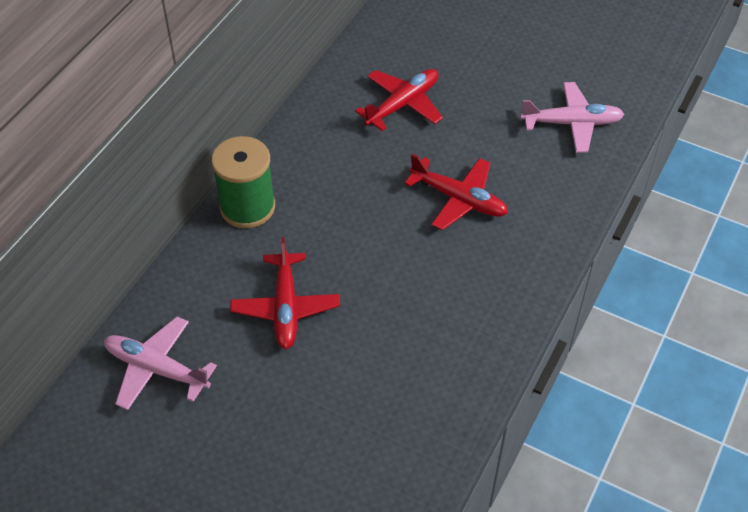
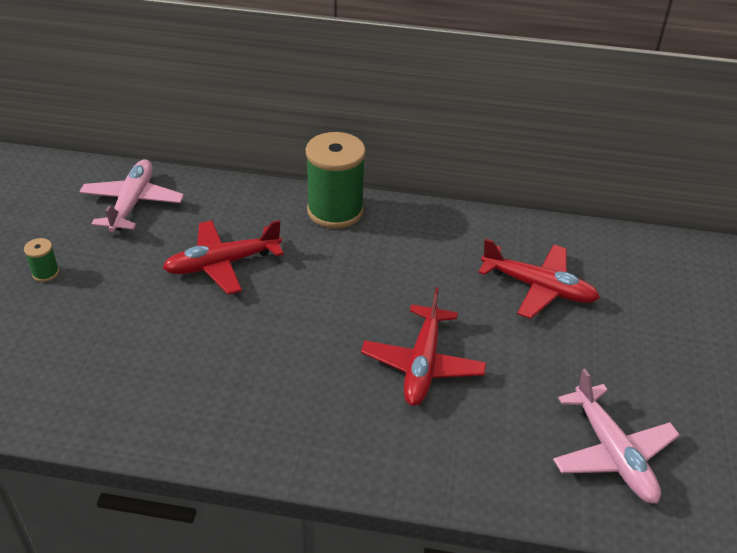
camera: 70 degrees right, 10 degrees down
(237, 457) = (45, 273): none -> green spool

